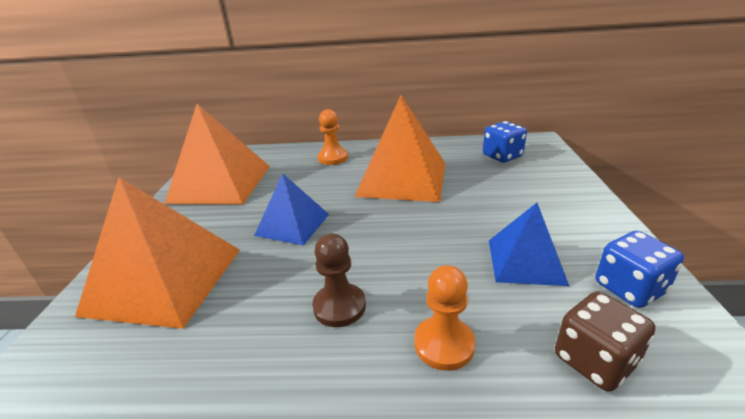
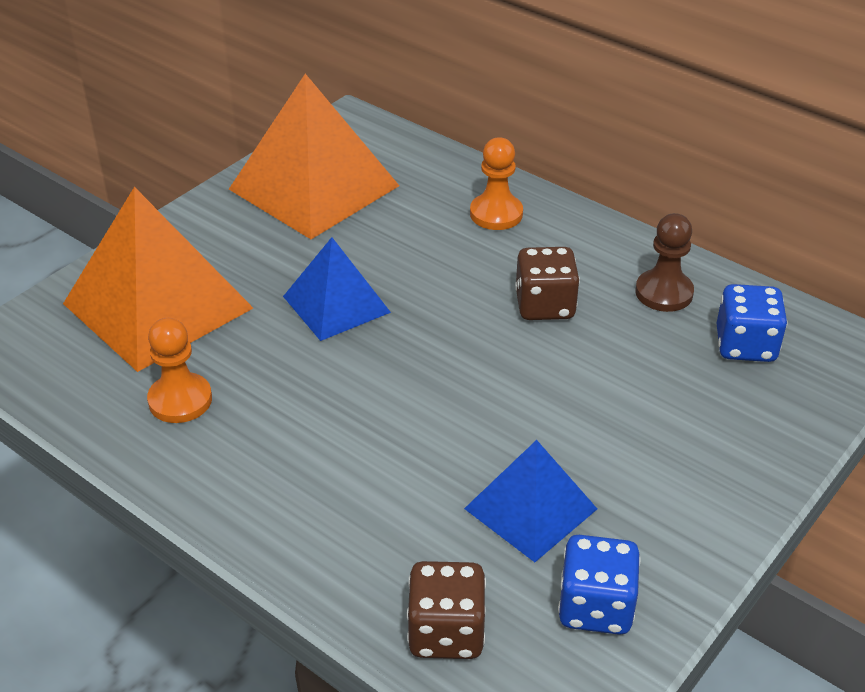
camera: 35 degrees right, 10 degrees up
(339, 306) = (284, 435): brown pawn -> brown pawn (664, 293)
(402, 178) = (544, 305): orange pyramid -> brown dice
(444, 344) = (334, 530): orange pawn -> orange pawn (180, 400)

